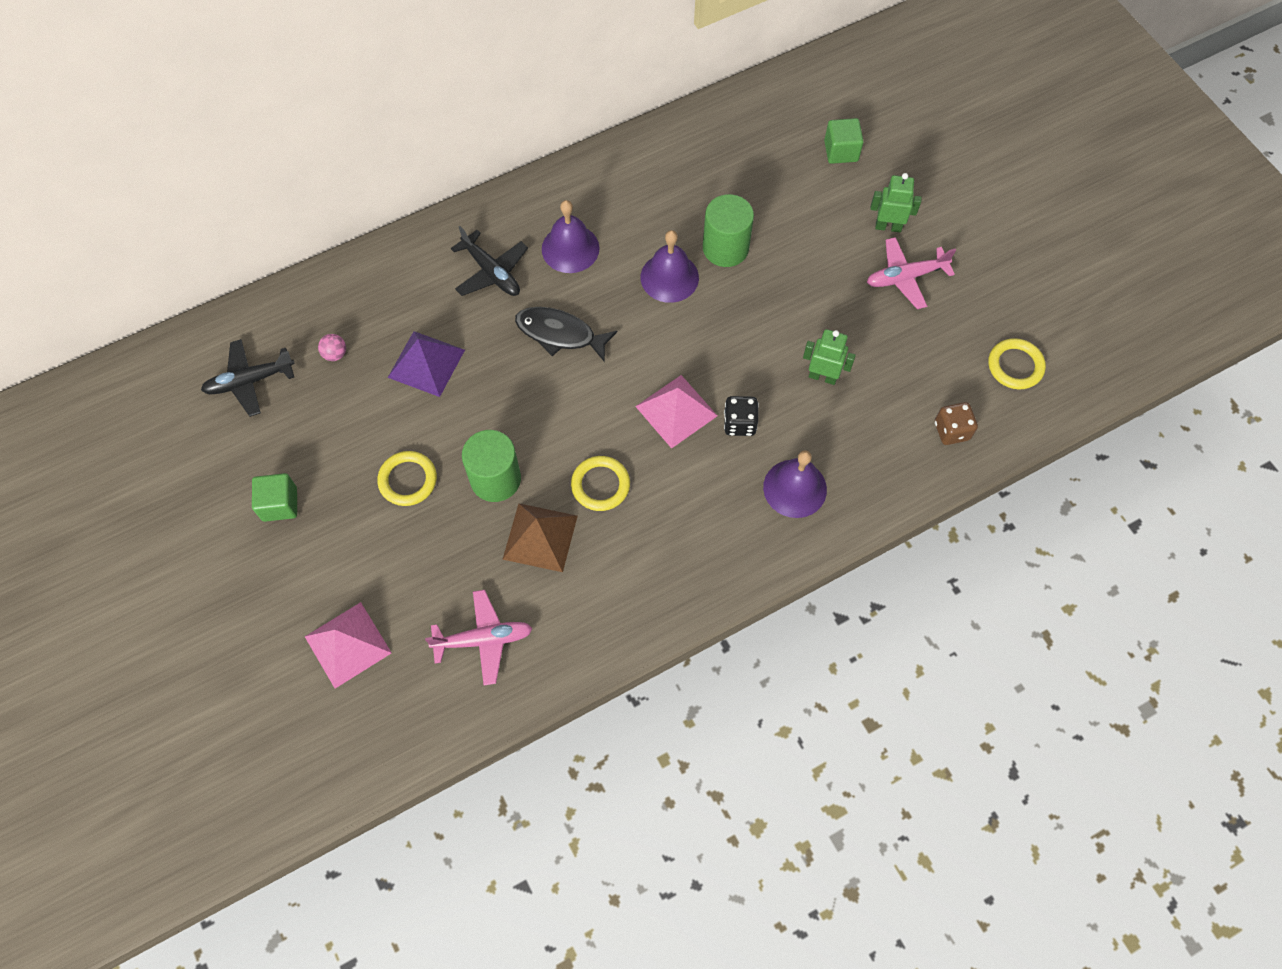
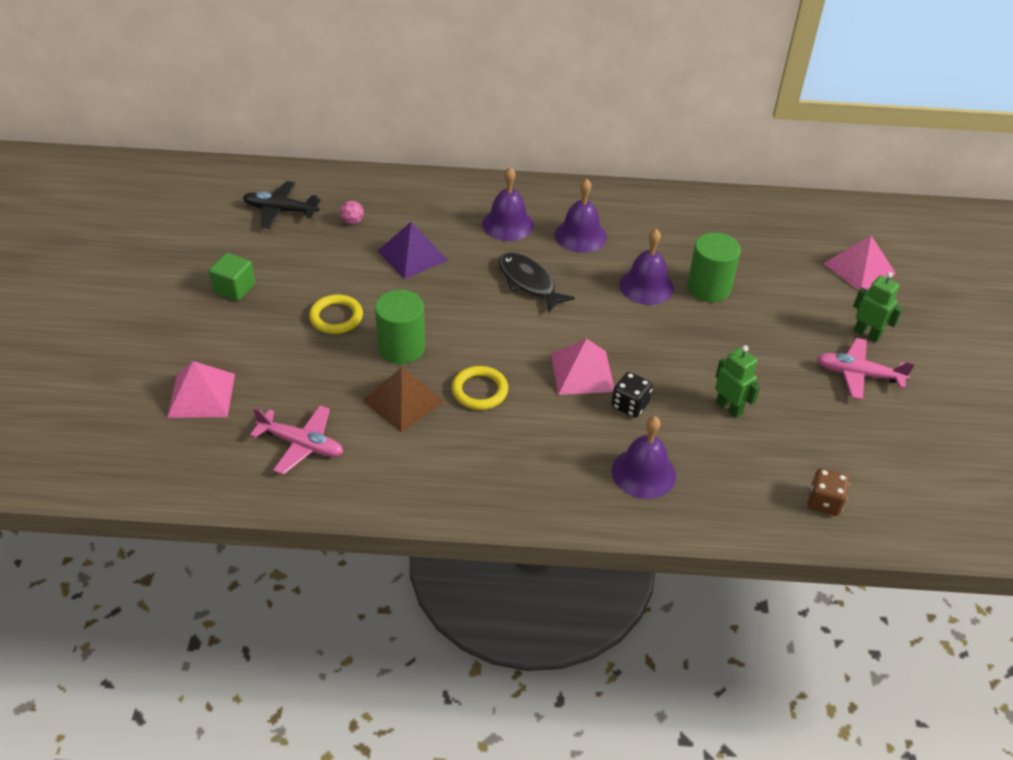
camera: 30 degrees right, 20 degrees down
(492, 272) = (508, 224): black plane -> purple bell
(841, 151) = (859, 268): green cube -> pink pyramid
(1015, 366) = (923, 484): yellow ring -> none

